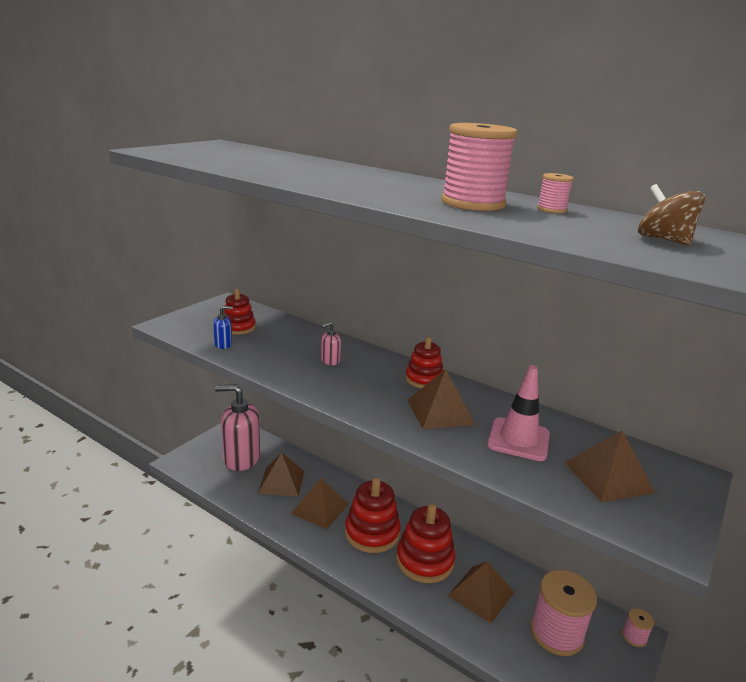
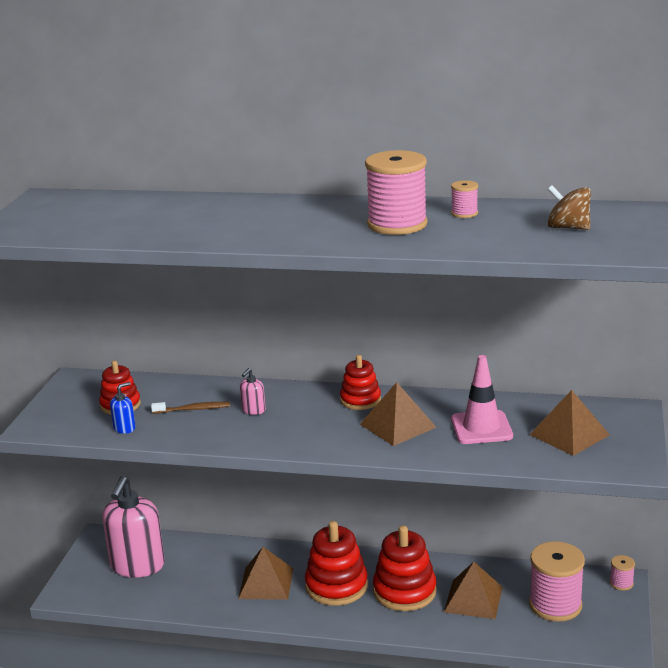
camera: 20 degrees left, 0 degrees up
(241, 458) = (137, 565): pink soap dispenser -> pink soap dispenser turned 60 degrees counterclockwise
(281, 481) = (203, 572): brown pyramid -> none
(286, 346) = (193, 409): none -> brown toothbrush

